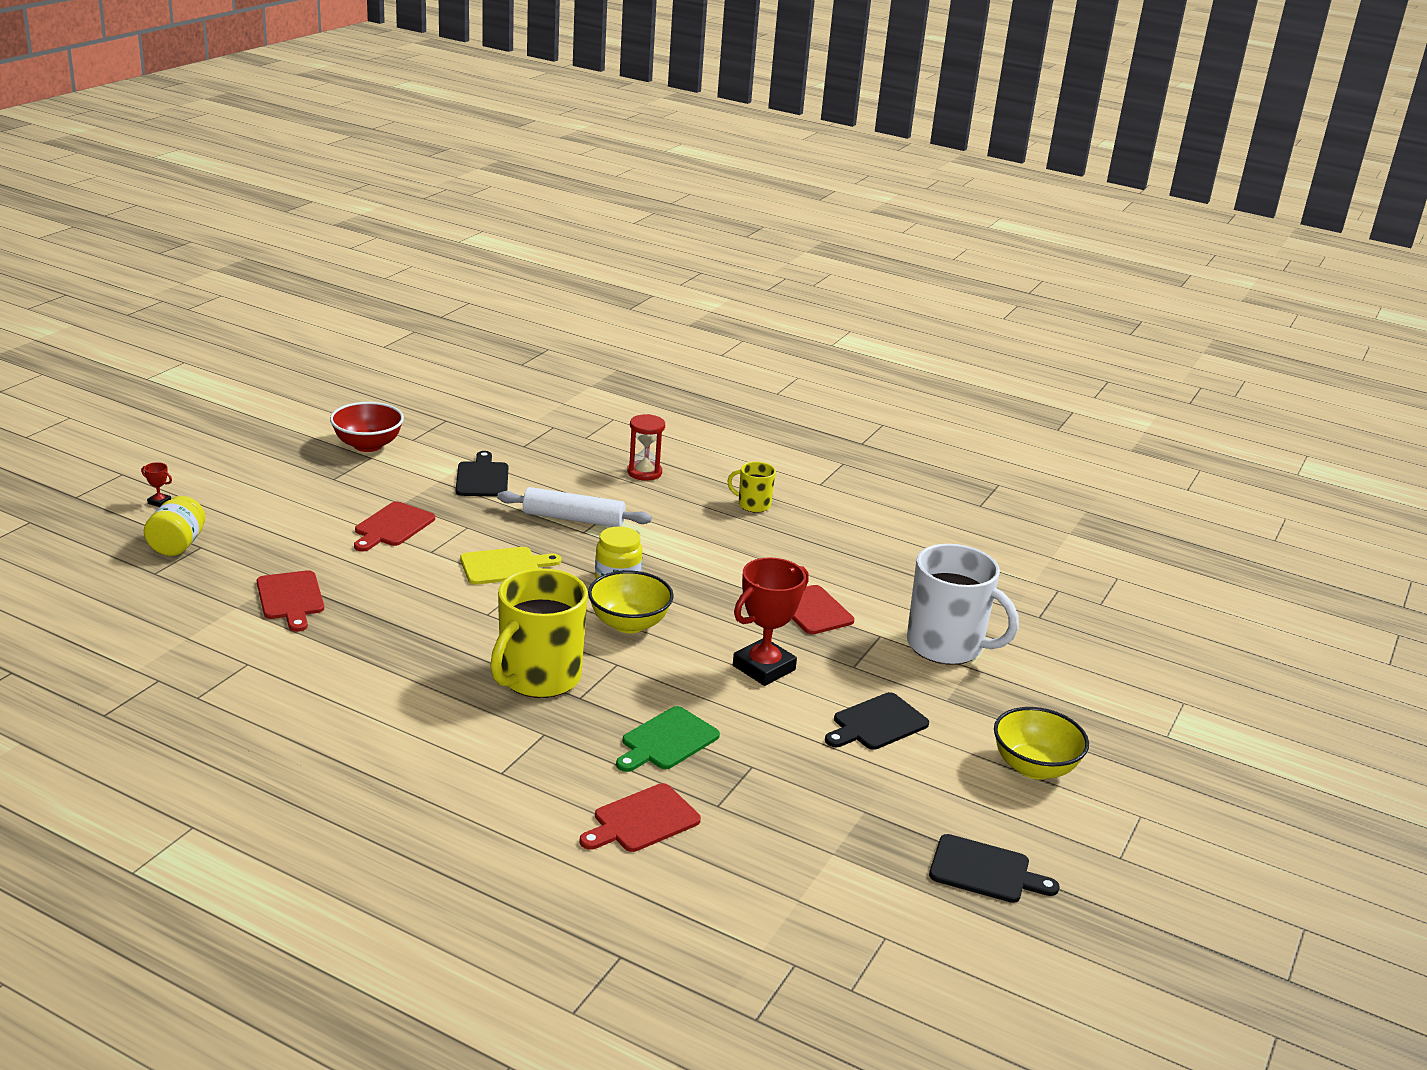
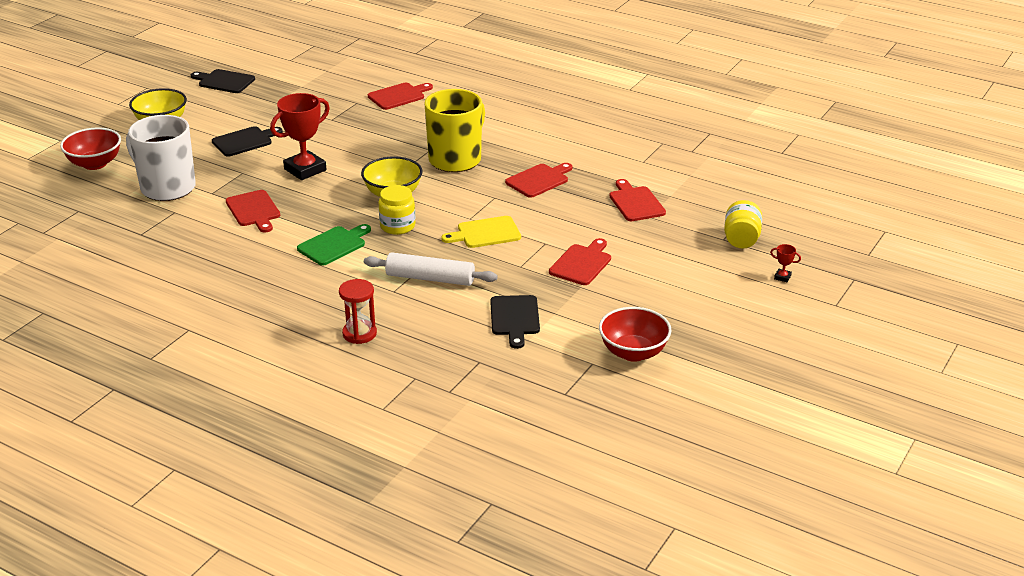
camera: 175 degrees left, 5 degrees up
(417, 638) = (539, 180): none -> red cutting board
(667, 741) = (378, 129): green cutting board -> green cutting board (334, 245)
(753, 505) = (264, 301): yellow mug -> none
(1076, 689) = (95, 164): none -> red bowl

